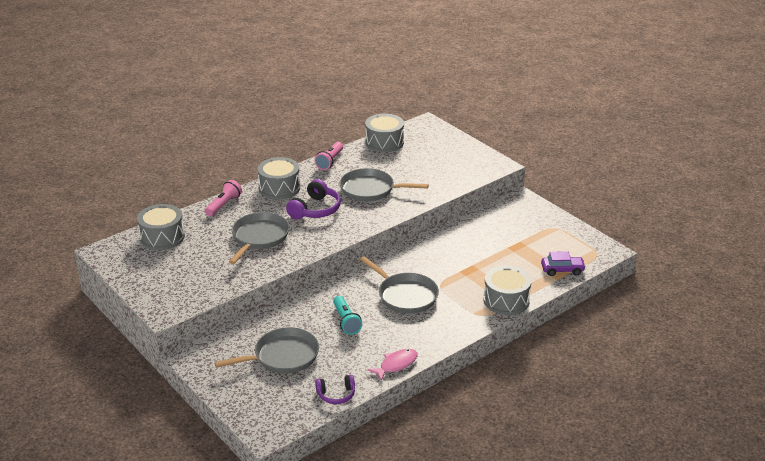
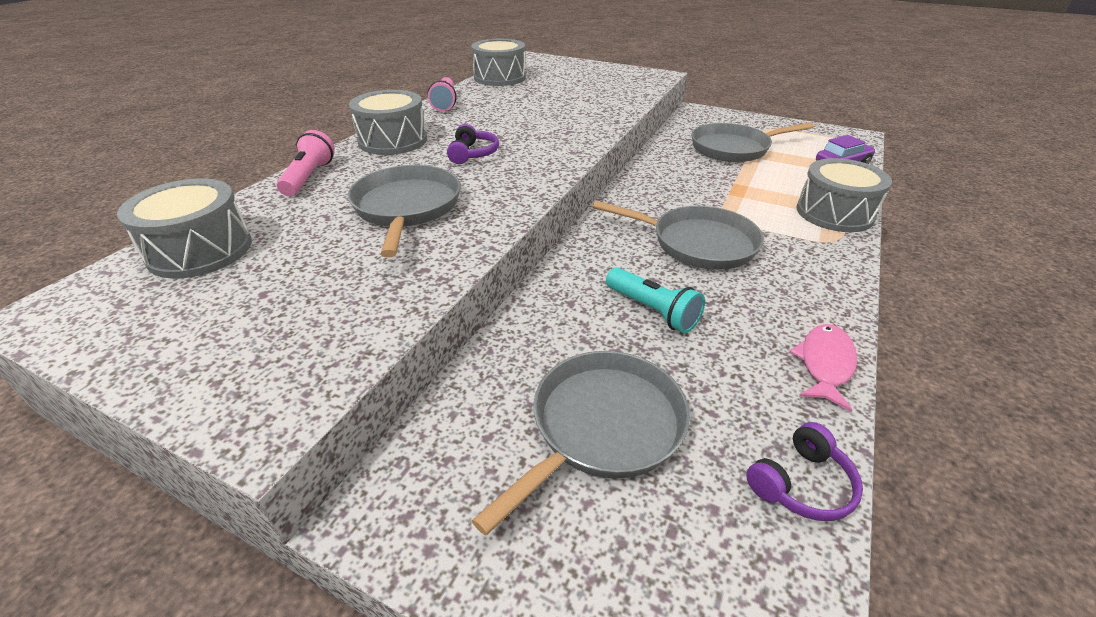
camera: 25 degrees left, 5 degrees up
(315, 209) = (473, 154): purple headphones -> purple headphones, size x0.63
(370, 190) = (531, 119): grey pan -> grey pan (733, 148)

